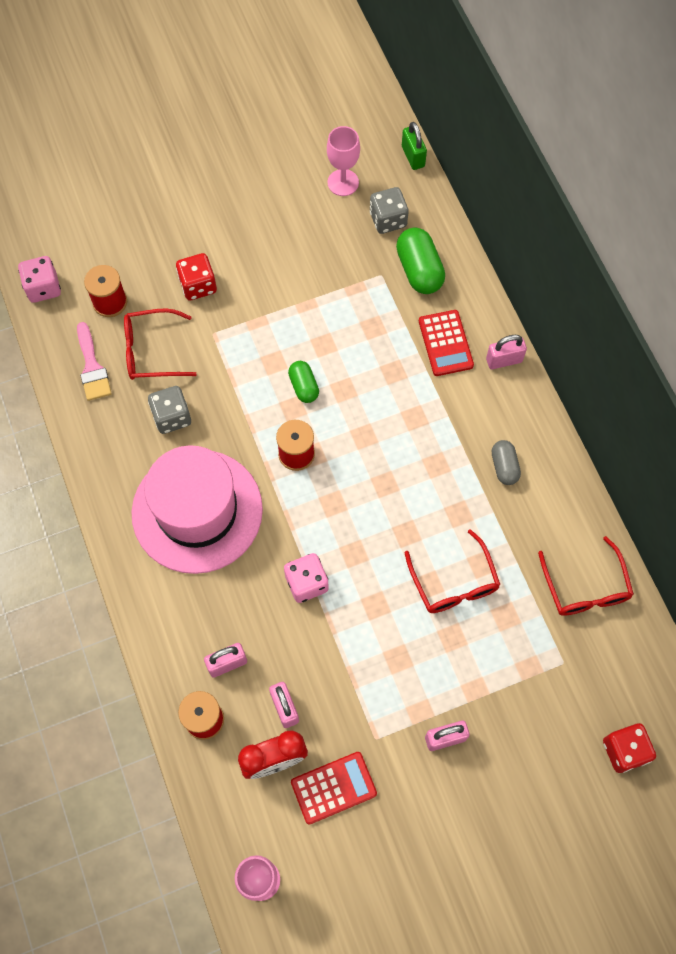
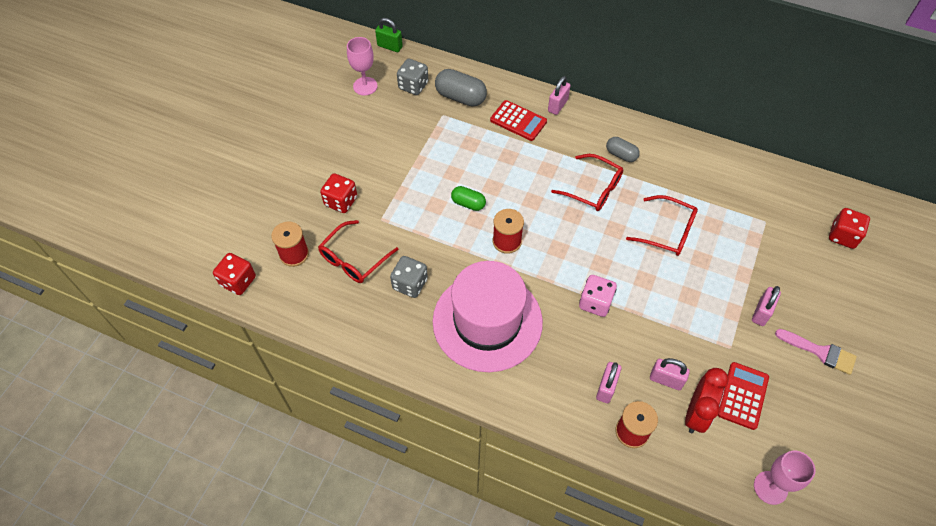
camera: 45 degrees left, 10 degrees down
(43, 288) = (238, 281): pink dice -> red dice
(92, 367) = (325, 299): pink brush -> pink brush (820, 352)
(419, 270) = (460, 97): green capsule -> grey capsule
(585, 587) = (729, 177): red glasses -> red glasses (593, 189)

